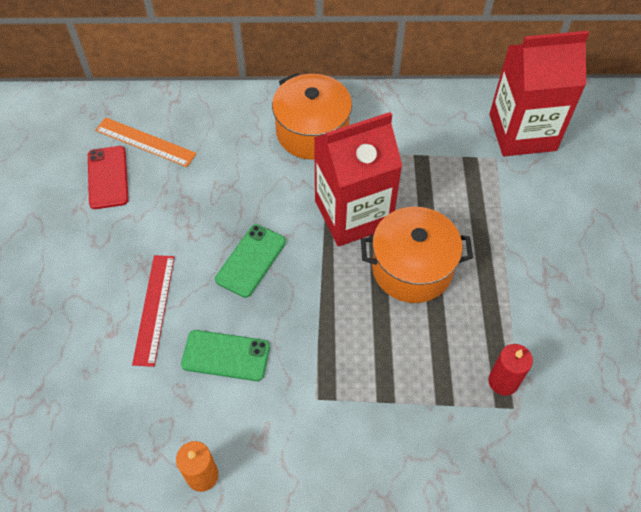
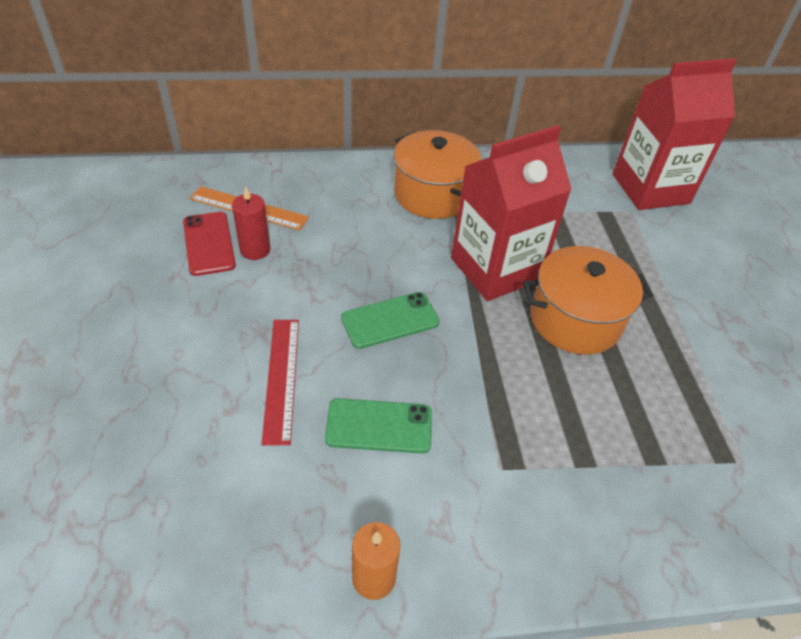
camera: 10 degrees left, 10 degrees down
(251, 260) = (390, 320): green phone -> green phone turned 45 degrees clockwise
(503, 381) = (714, 433): red candle -> red candle (255, 250)

